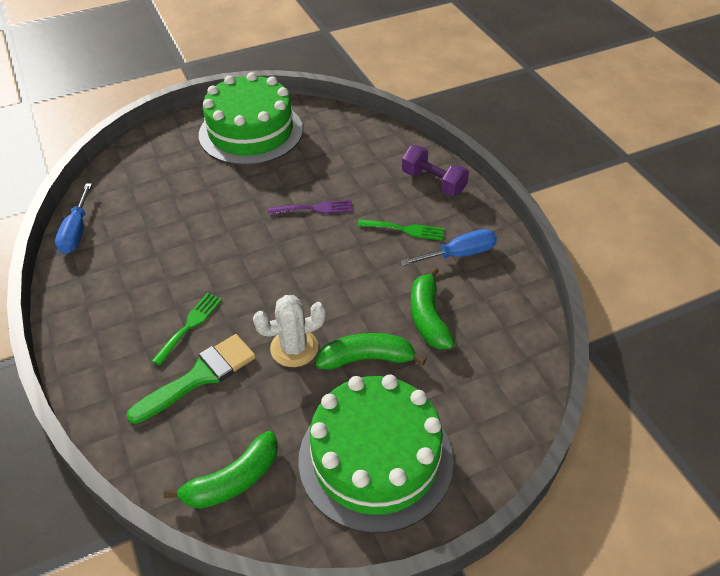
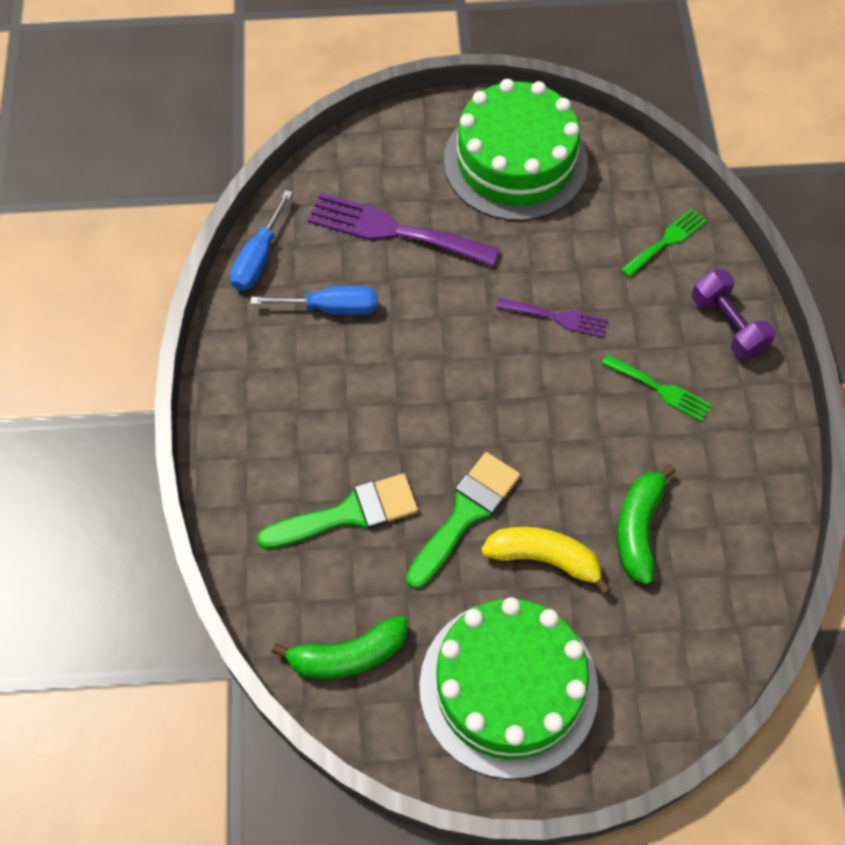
camera: 20 degrees right, 15 degrees up
(177, 190) = (394, 231): none -> purple fork
(190, 325) = (356, 440): green fork -> green fork (666, 241)
(294, 348) = (465, 514): white cactus -> green brush
(367, 358) = (544, 558): green banana -> yellow banana
(459, 254) = (715, 451): blue screwdriver -> blue screwdriver (331, 308)

